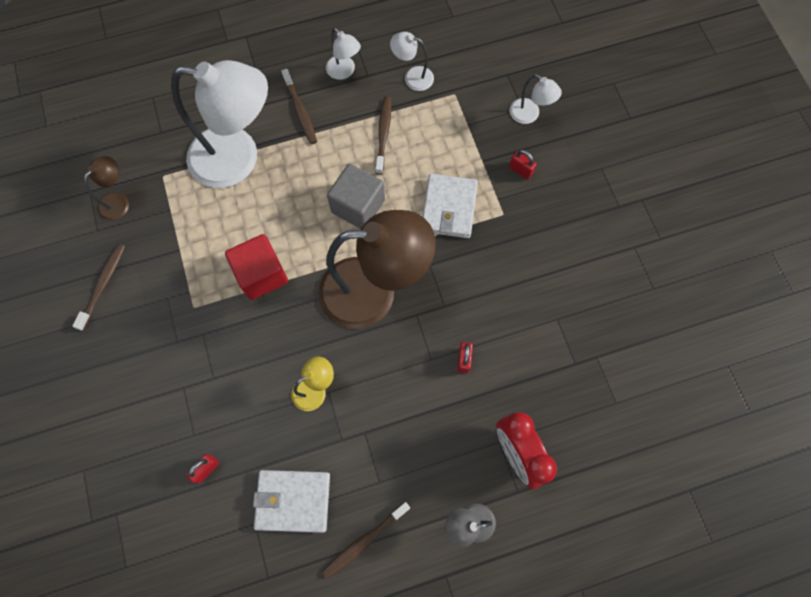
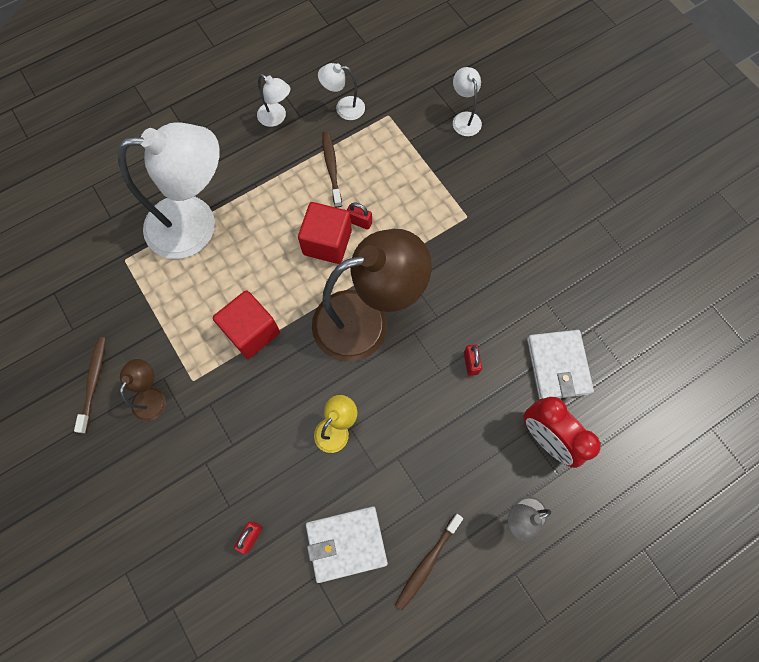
camera: 15 degrees left, 0 degrees up
(118, 201) = (86, 295): brown lamp -> brown lamp (152, 397)
(300, 111) = (244, 165): brown toothbrush -> none
(358, 206) = (327, 242): grey cube -> red cube
(449, 208) = (414, 223): white wallet -> white wallet (558, 366)
(520, 170) = (471, 172): red padlock -> red padlock (359, 222)
(529, 115) = (464, 118): white lamp -> white lamp turned 135 degrees counterclockwise

